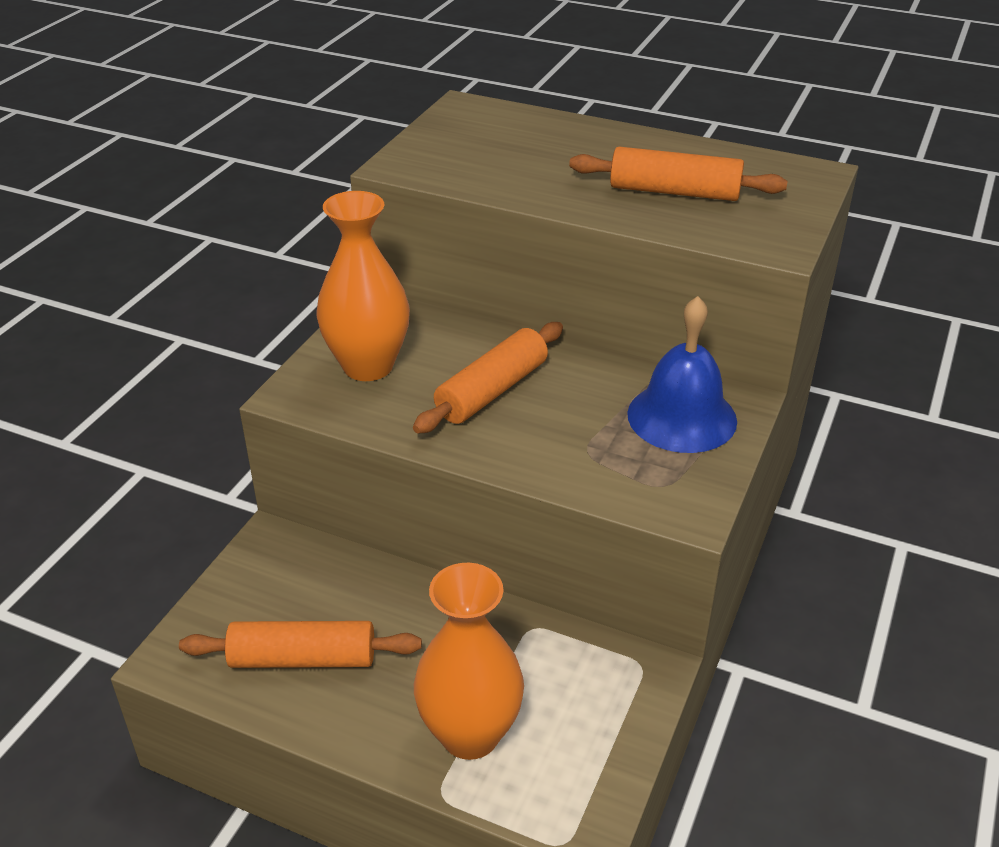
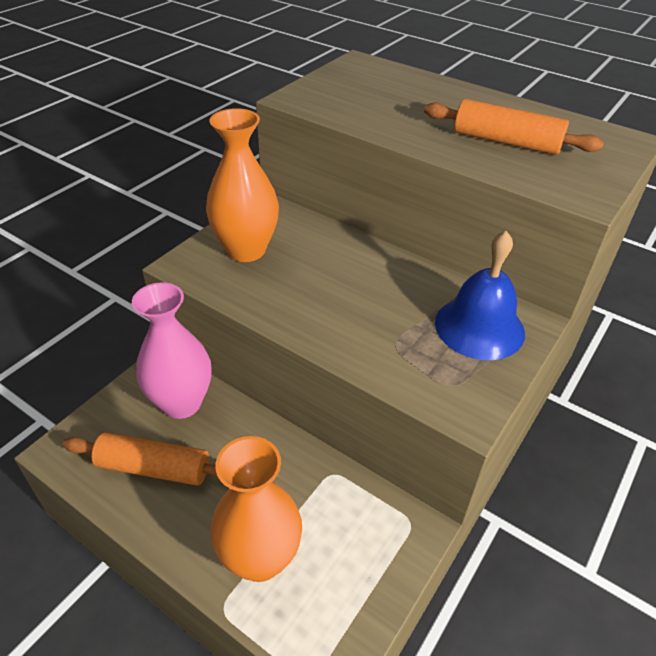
camera: 10 degrees right, 5 degrees up
(313, 577) = (182, 403): none -> pink vase
(492, 391) = (333, 283): orange rolling pin -> none

